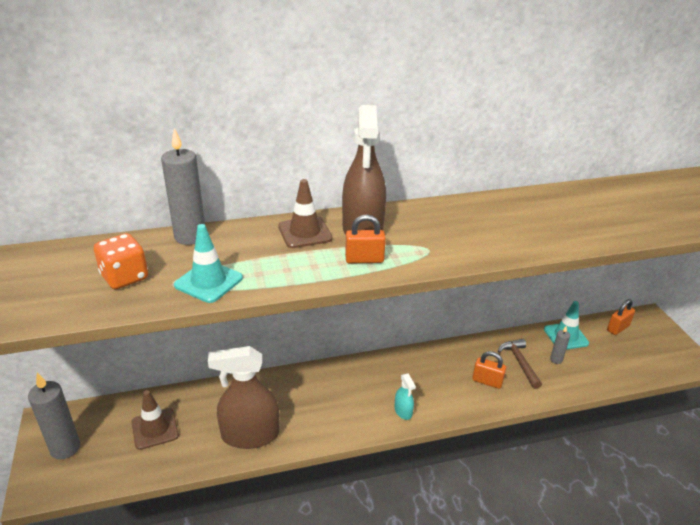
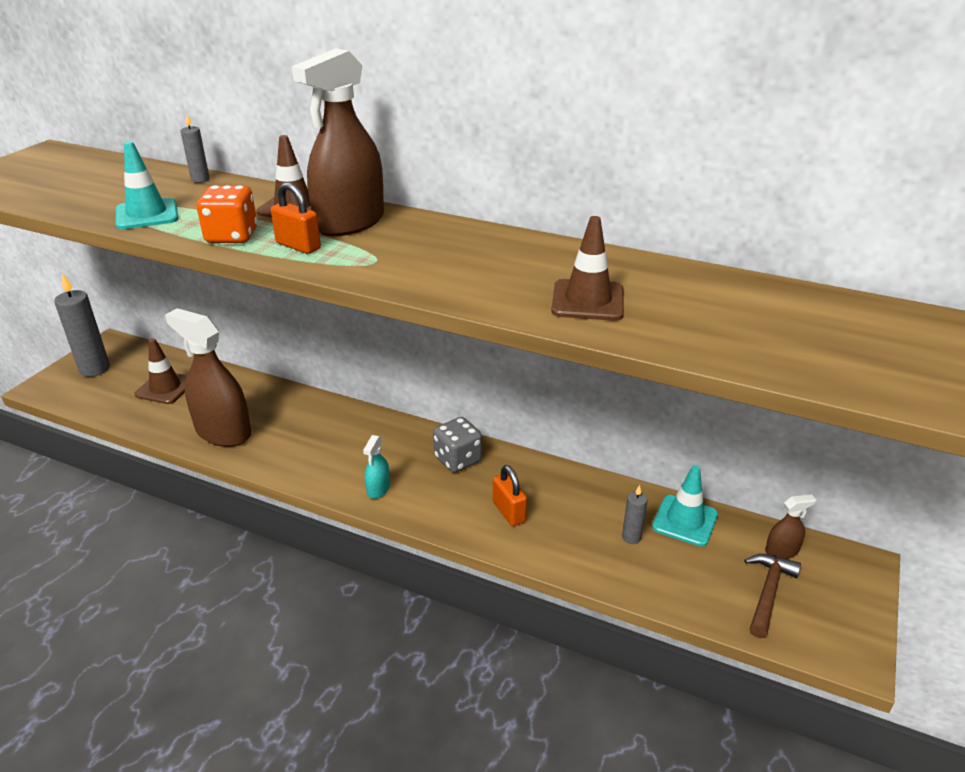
camera: 40 degrees right, 0 degrees up
(125, 277) = (102, 190): orange dice -> orange dice (232, 236)
(190, 237) = (200, 179): grey candle -> grey candle, size x0.51
(422, 366) = (458, 459): none -> grey dice
(520, 362) = (578, 515): brown hammer -> brown hammer (768, 593)
(569, 226) = (587, 301): none -> brown traffic cone
(618, 328) = (781, 551): orange padlock -> brown spray bottle

